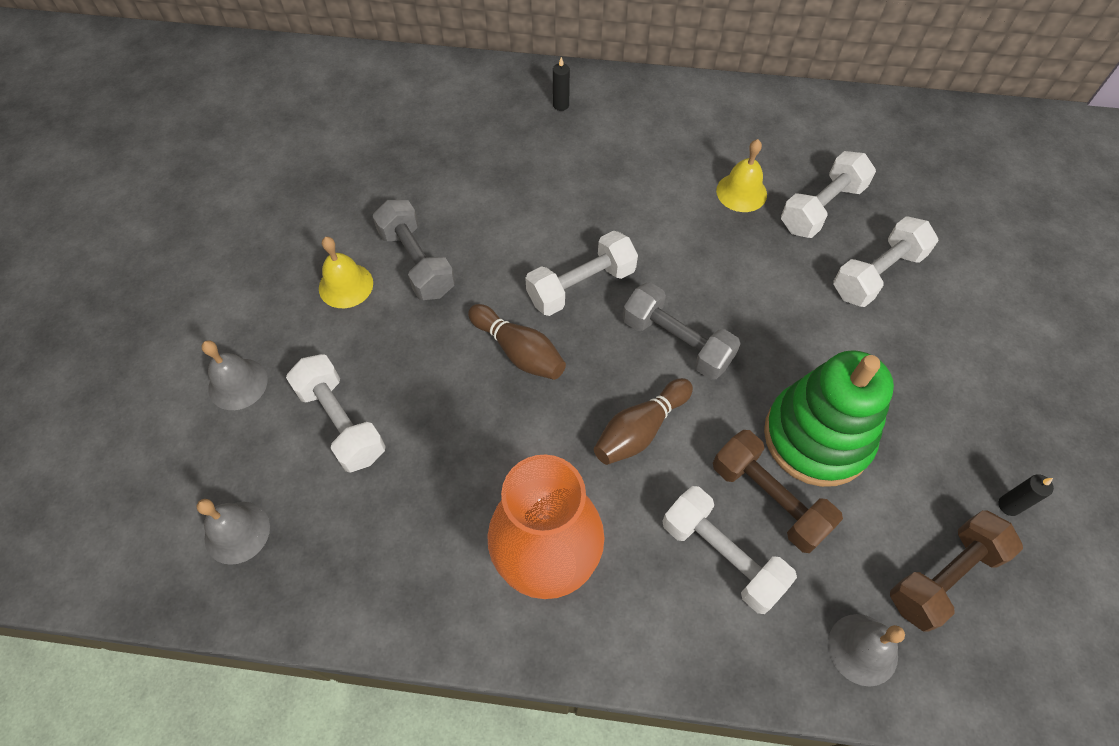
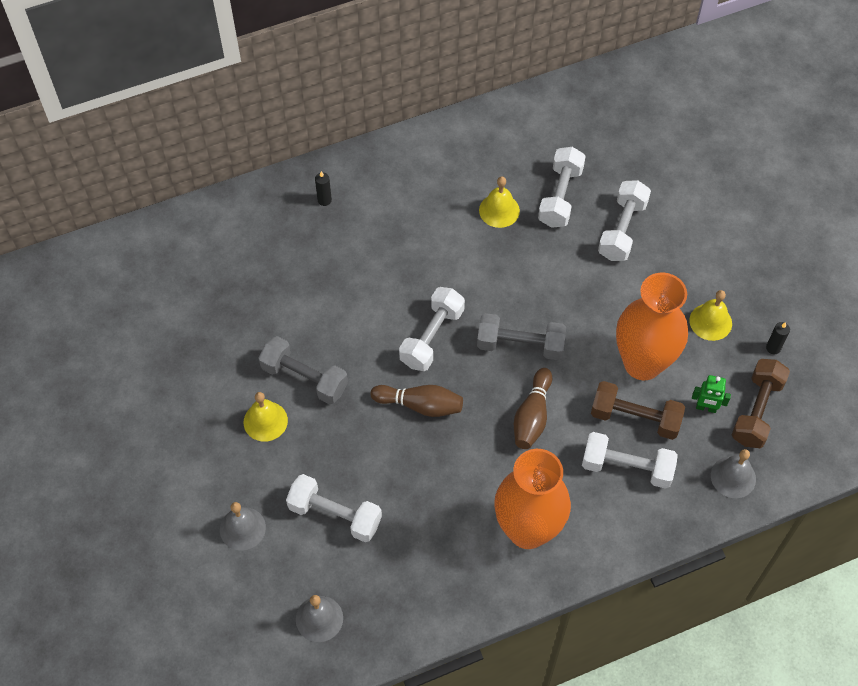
camera: 30 degrees left, 0 degrees up
(817, 437) = (642, 363): green stacking toy -> orange vase
(872, 535) = (706, 408): none -> green robot
(936, 430) = (710, 322): none -> yellow bell

